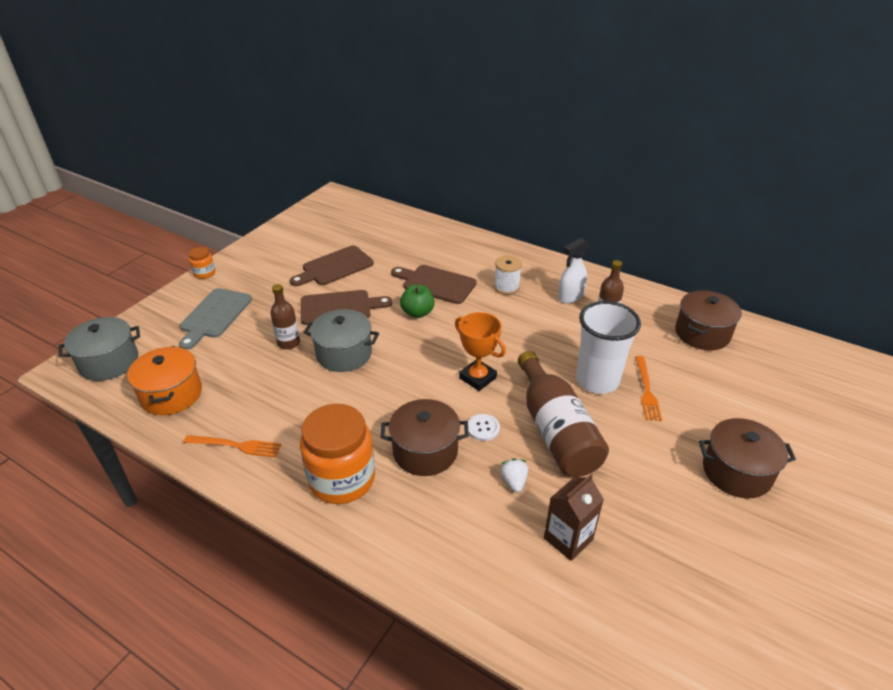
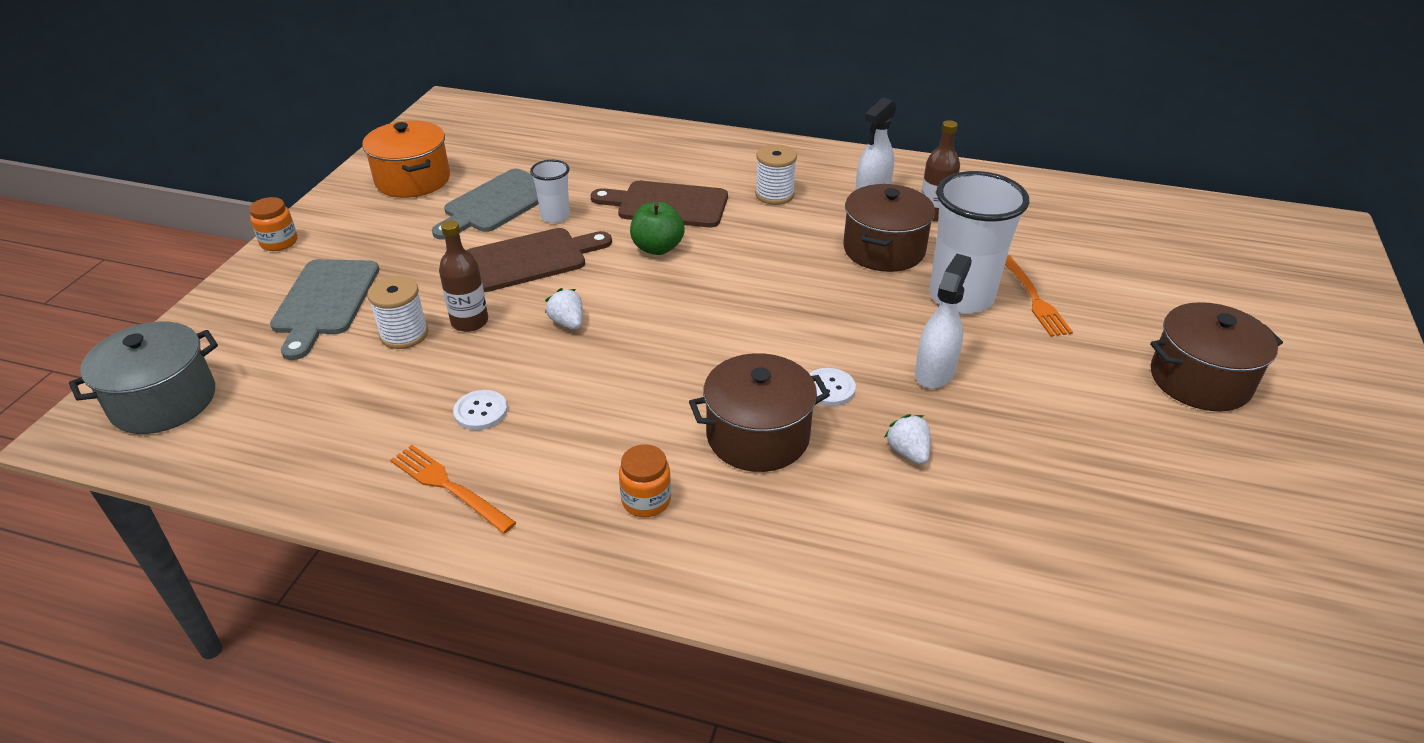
camera: 15 degrees left, 0 degrees up
(171, 394) = (301, 431): orange pot -> orange pot (413, 180)
(236, 446) = (448, 486): orange fork -> orange fork turned 135 degrees counterclockwise
(249, 344) = (404, 334): none -> white spool
(272, 402) = (481, 411): none -> white button
(334, 267) = (496, 204): brown cutting board -> grey cutting board
(342, 479) = (646, 500): orange jar -> orange jar, size x0.45
(344, 354) = (568, 323): grey pot -> white strawberry
(365, 281) = (555, 216): none -> white cup
(477, 378) = (789, 322): orange trophy -> none
(556, 430) = (934, 372): brown bottle -> white spray bottle
(568, 539) = (1020, 513): brown carton -> none
(702, 333) = (1071, 214): brown pot -> brown pot (884, 249)

